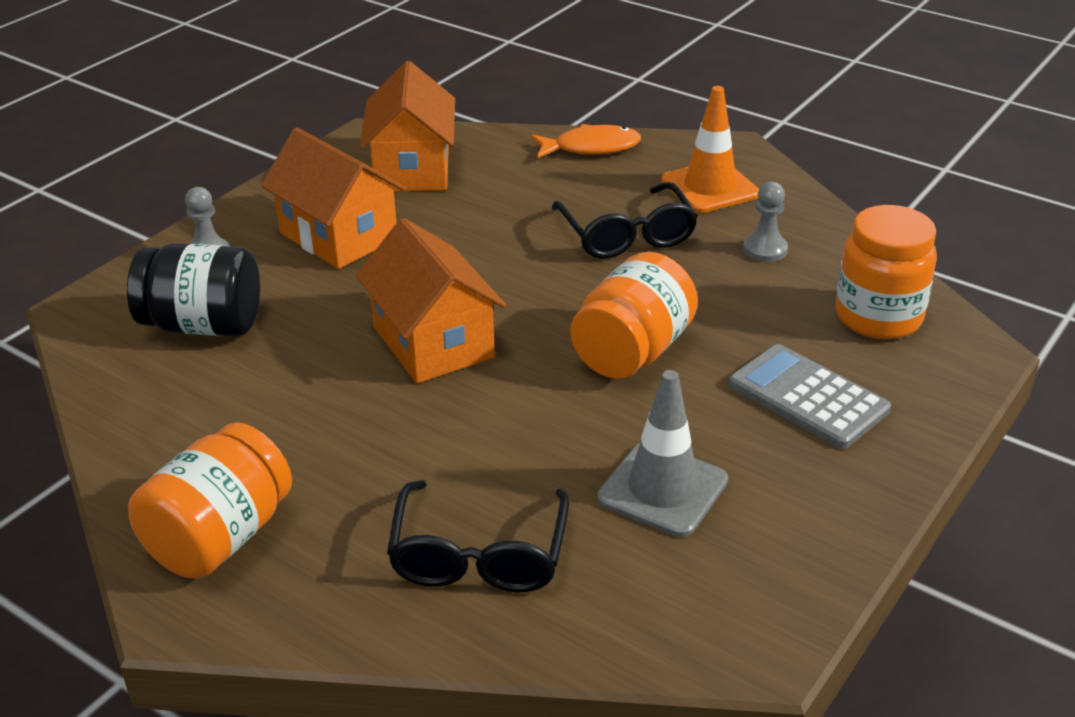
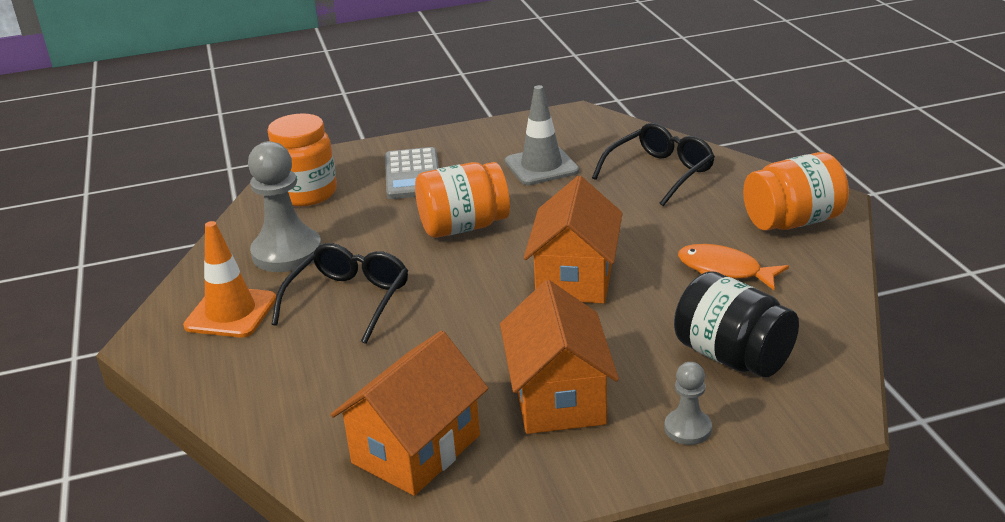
camera: 140 degrees left, 5 degrees down
(591, 148) = (241, 396): orange fish -> orange fish (724, 270)
(765, 249) = (287, 253): grey pawn -> grey pawn, size x1.94

